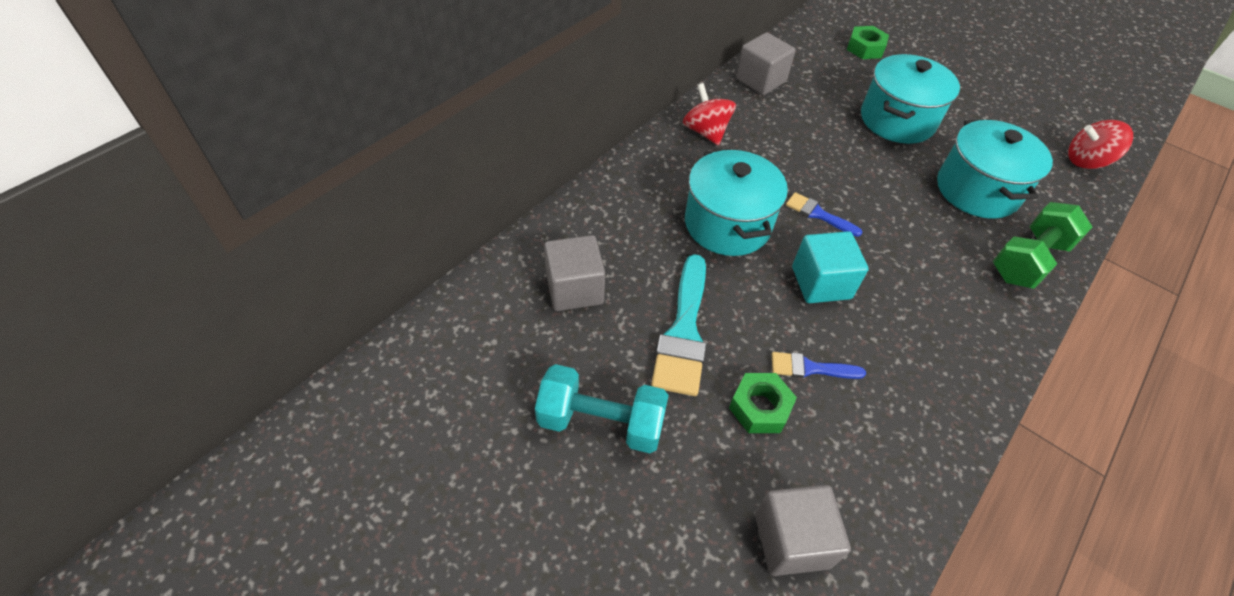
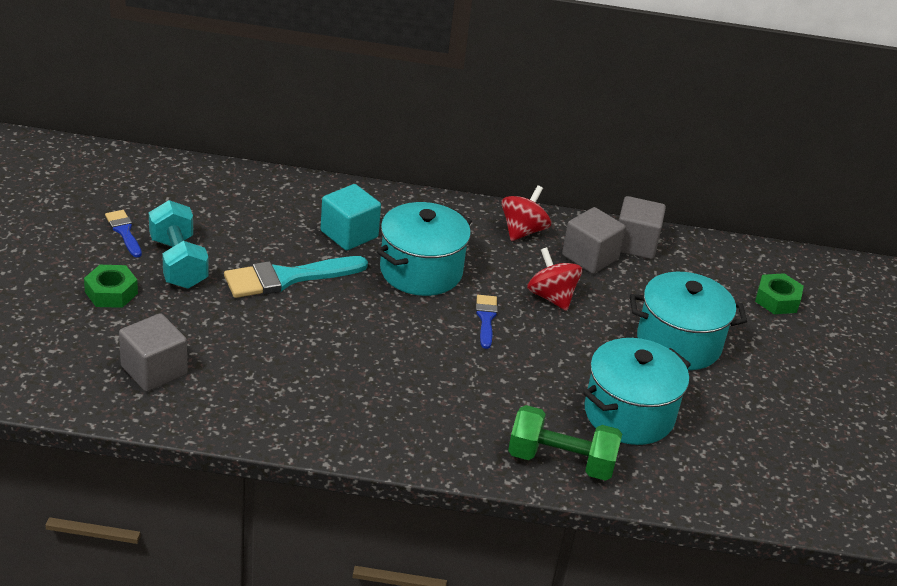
camera: 55 degrees right, 15 degrees down
(574, 289) = (280, 216): grey cube -> grey cube (590, 257)
(760, 407) = (250, 331): green nut -> green nut (111, 292)
(810, 368) = (309, 349): blue brush -> blue brush (124, 231)
(821, 283) = (405, 336): turquoise cube -> turquoise cube (349, 234)
(1086, 161) = (772, 492): red spinning top -> red spinning top (551, 297)

